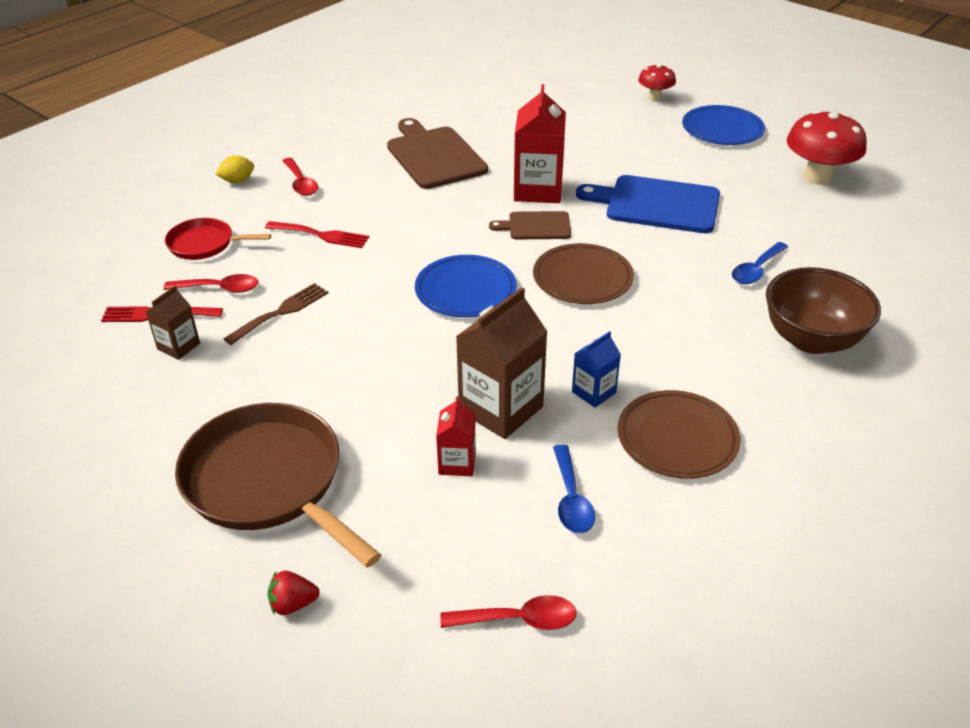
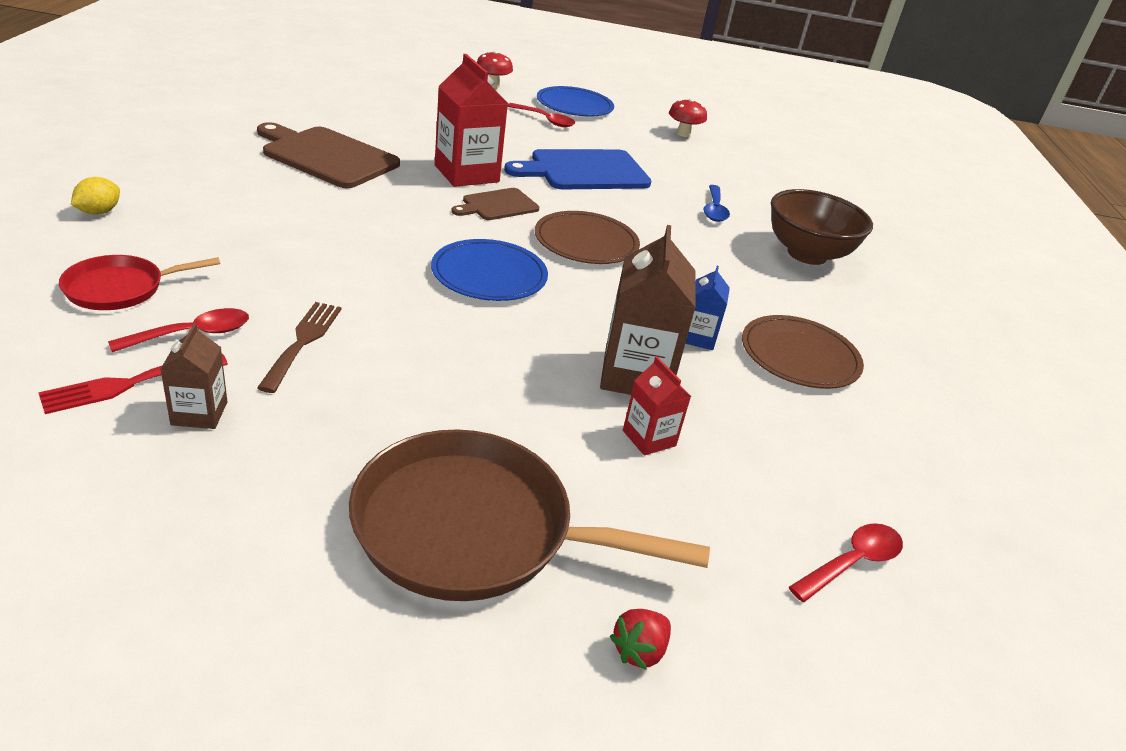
camera: 40 degrees left, 5 degrees down
(301, 183) = (190, 203): red spoon -> red spoon (545, 120)
(321, 235) = (272, 252): red fork -> none
(571, 499) = (777, 435): blue spoon -> none
(817, 177) = (683, 134): red mushroom -> red mushroom, size x0.56

